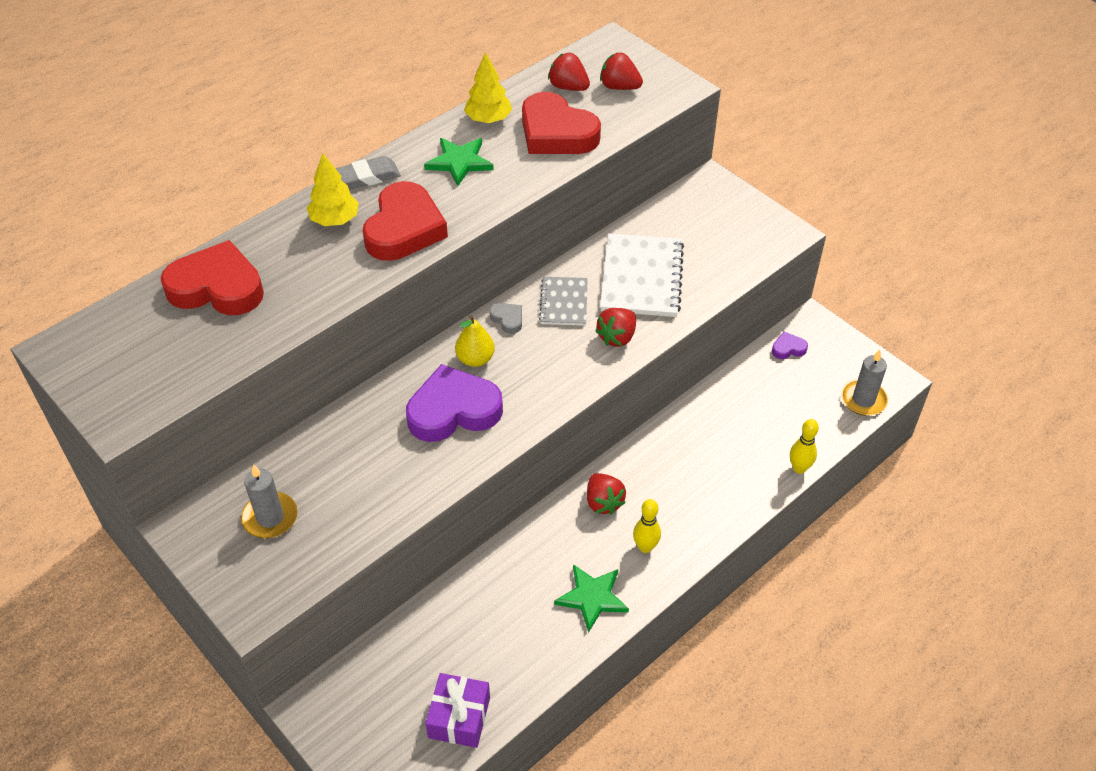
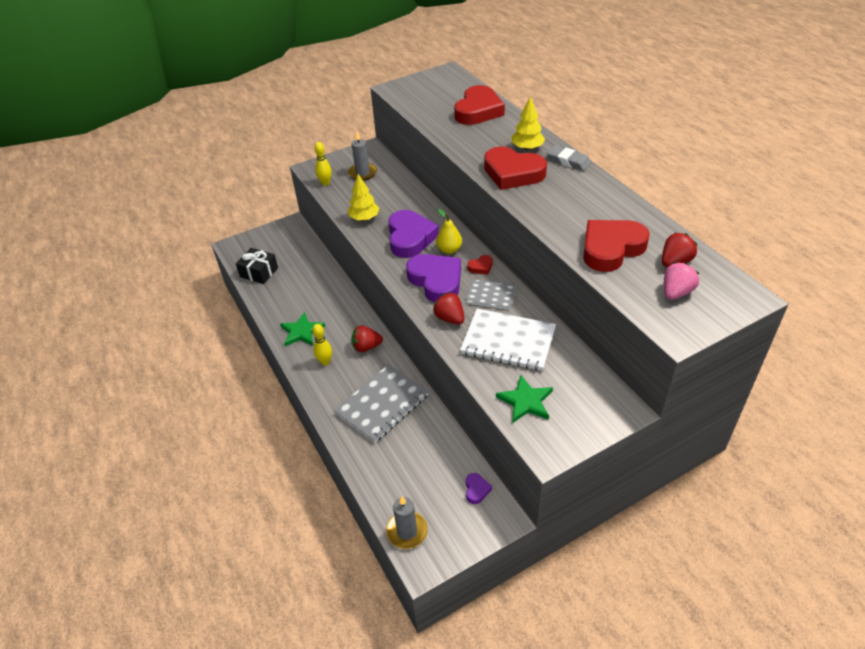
camera: 105 degrees right, 5 degrees down
(368, 177) = (568, 161): grey eraser -> grey eraser turned 45 degrees counterclockwise
(459, 162) = (579, 199): green star -> green star (525, 401)
(459, 717) = (259, 272): purple gift -> black gift
(488, 119) = (631, 216): yellow tree -> yellow tree (364, 218)
(507, 319) = (481, 267): grey heart -> red heart
(547, 362) = (436, 281): none -> purple heart
(619, 87) = (676, 292): red strawberry -> pink strawberry
(700, 460) = (382, 404): none -> grey notebook
(799, 468) = (354, 463): yellow bowling pin -> yellow bowling pin (325, 183)

